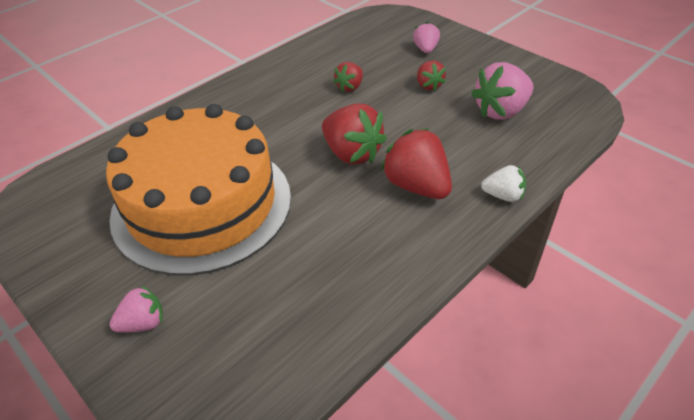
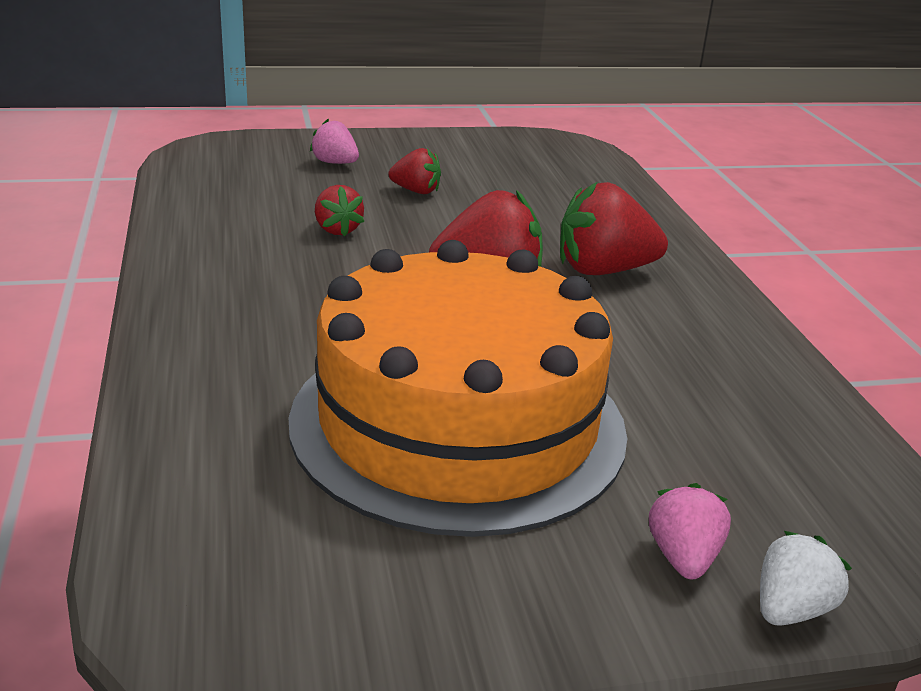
camera: 60 degrees left, 15 degrees down
(501, 111) = (527, 181): pink strawberry -> none
(503, 196) = (673, 238): white strawberry -> white strawberry (790, 609)

